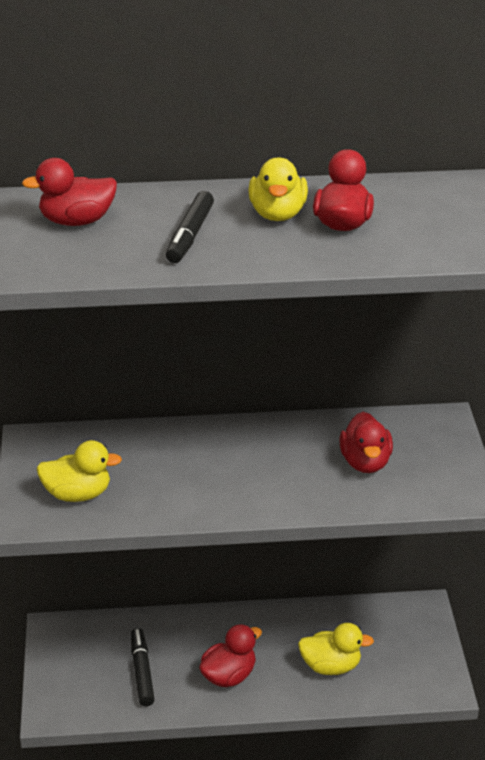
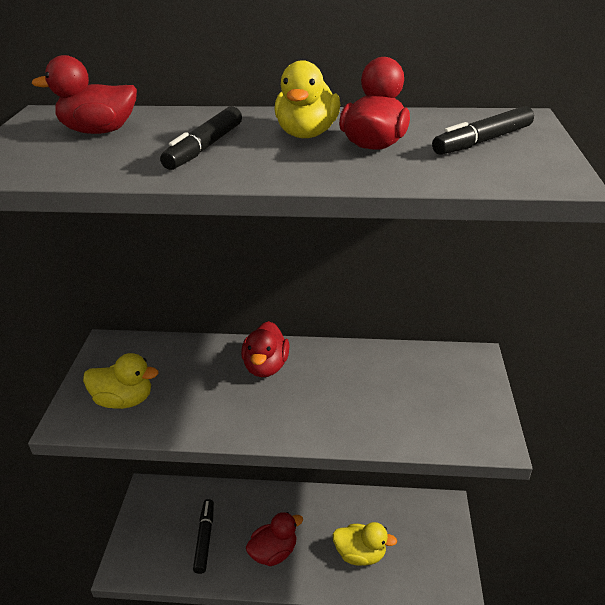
camera: 10 degrees right, 0 degrees up
(365, 462) = (394, 394): red duck -> red duck (266, 366)
(437, 214) = (482, 141): none -> black marker

